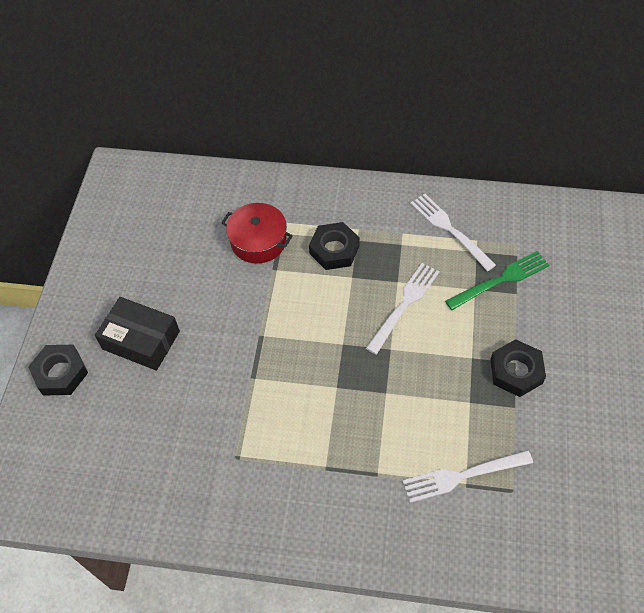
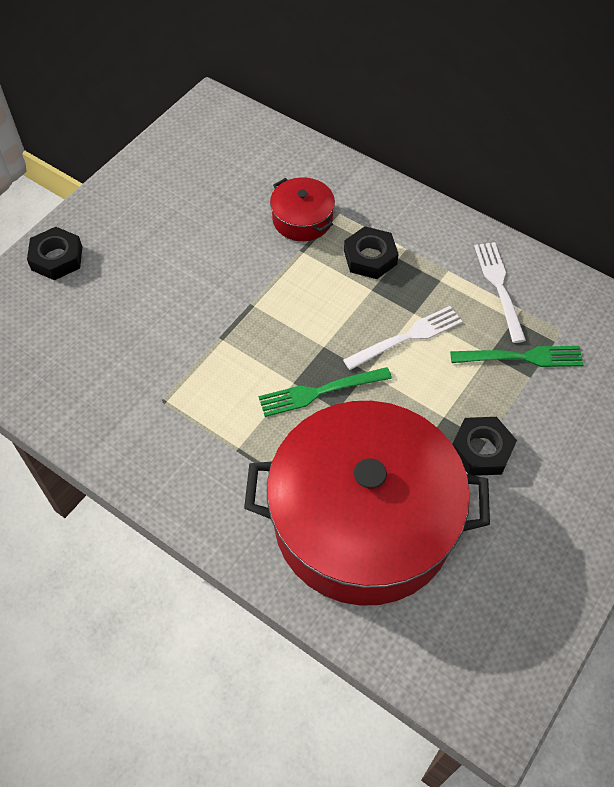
camera: 25 degrees right, 0 degrees up
(141, 340) = (142, 261): black box -> none
(363, 385) = (319, 392): none -> green fork
(462, 476) = (363, 520): white fork -> red pot

